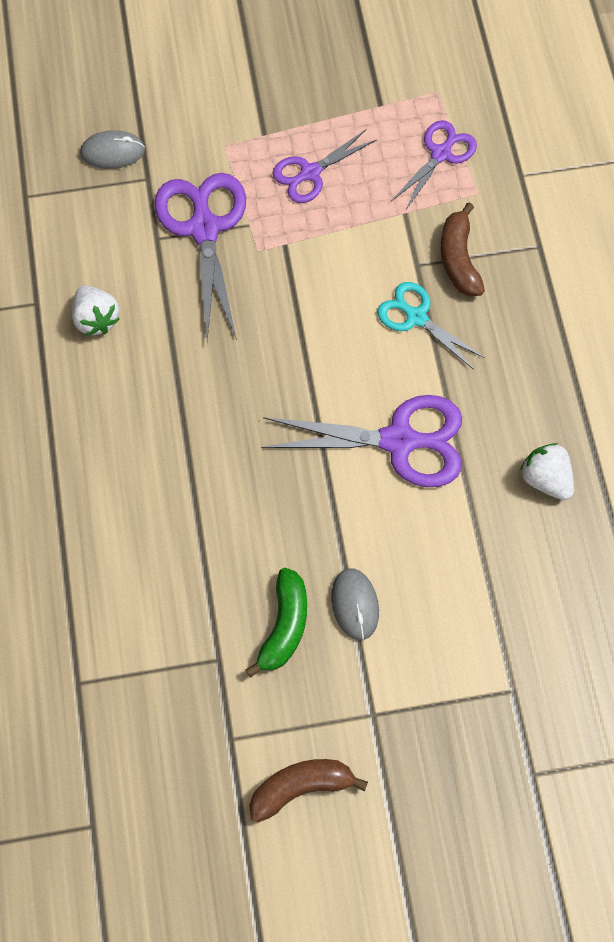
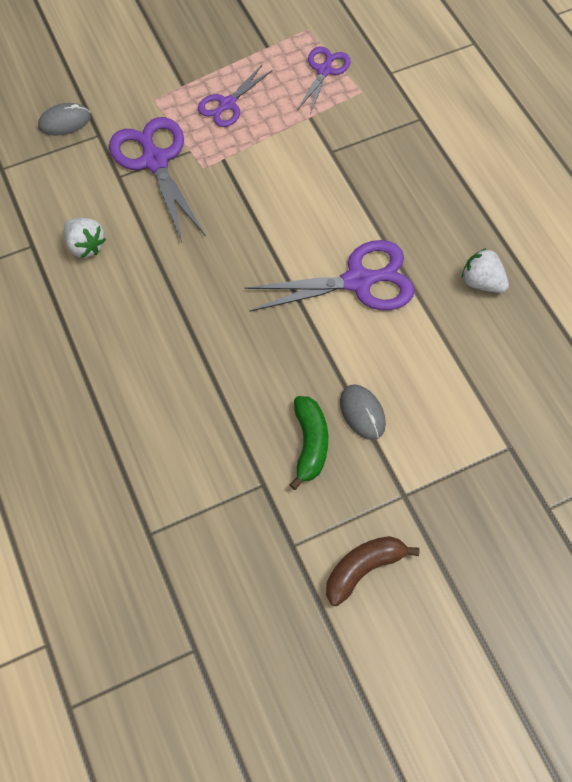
camera: 15 degrees left, 5 degrees down
(416, 317) = (343, 188): turquoise scissors -> none
(458, 259) = (362, 140): brown banana -> none

